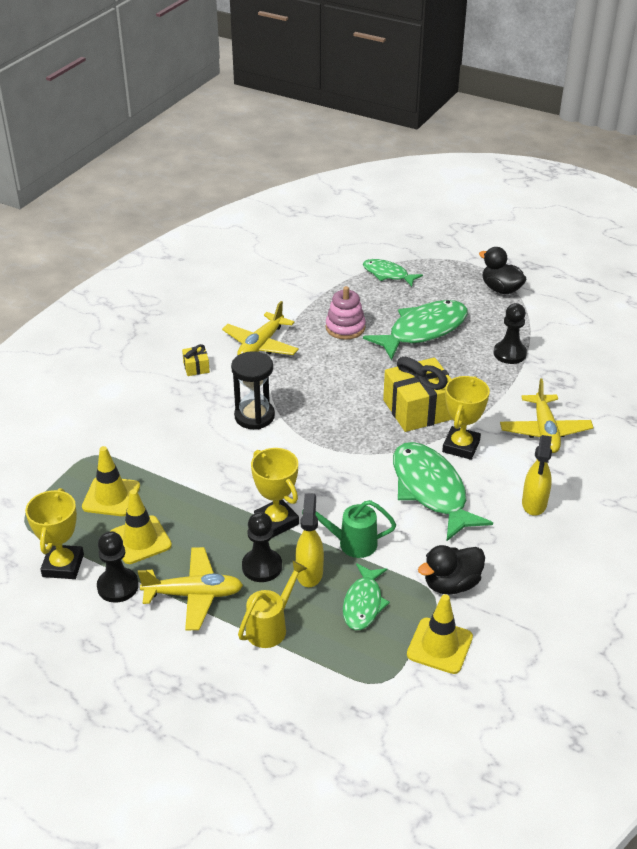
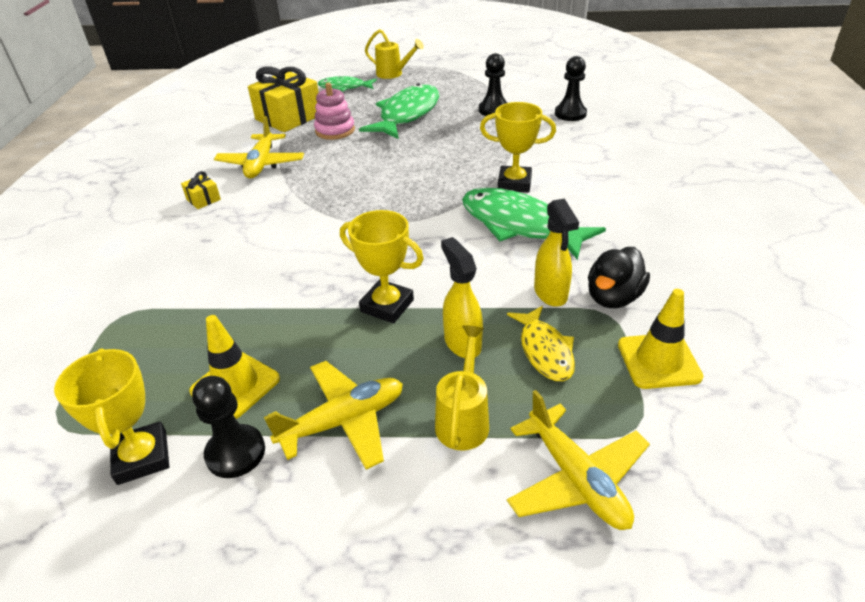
camera: 25 degrees left, 0 degrees up
(111, 497) = (170, 351): yellow traffic cone -> none
(254, 416) = (294, 221): black hourglass -> none
(262, 567) = (404, 357): black pawn -> black pawn (570, 114)
(351, 543) = (483, 297): green watering can -> none
(363, 603) = (545, 351): green fish -> yellow fish
(419, 409) = (452, 168): yellow gift -> yellow gift (288, 117)
(446, 271) = (393, 74): none -> yellow watering can
(461, 446) = (514, 183): yellow trophy -> yellow trophy turned 75 degrees counterclockwise
(501, 289) = (448, 74): black duck -> none
(534, 504) = (619, 205): yellow spray bottle -> yellow spray bottle (550, 293)
(545, 431) = (573, 151): yellow plane -> yellow plane (576, 479)

